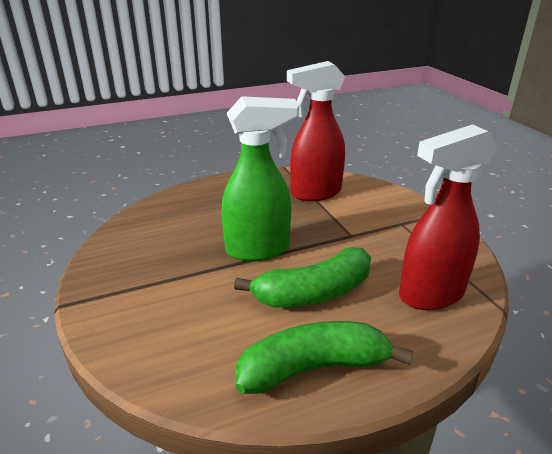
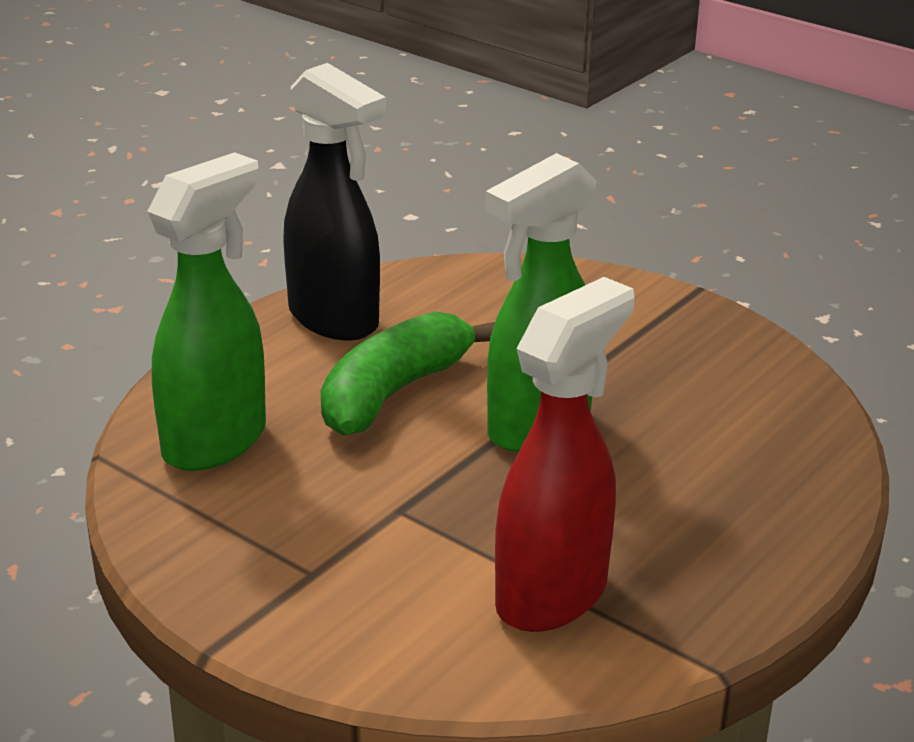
camera: 150 degrees right, 0 degrees up
(314, 368) = (335, 320): green banana -> black spray bottle
(430, 295) = (216, 441): red spray bottle -> green spray bottle

